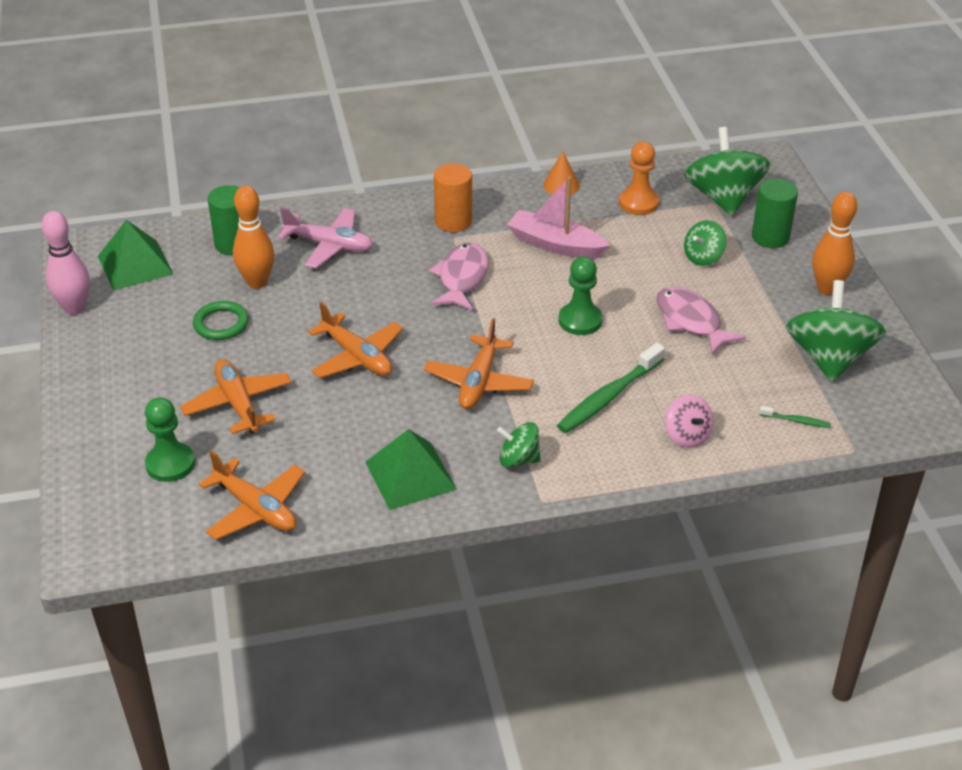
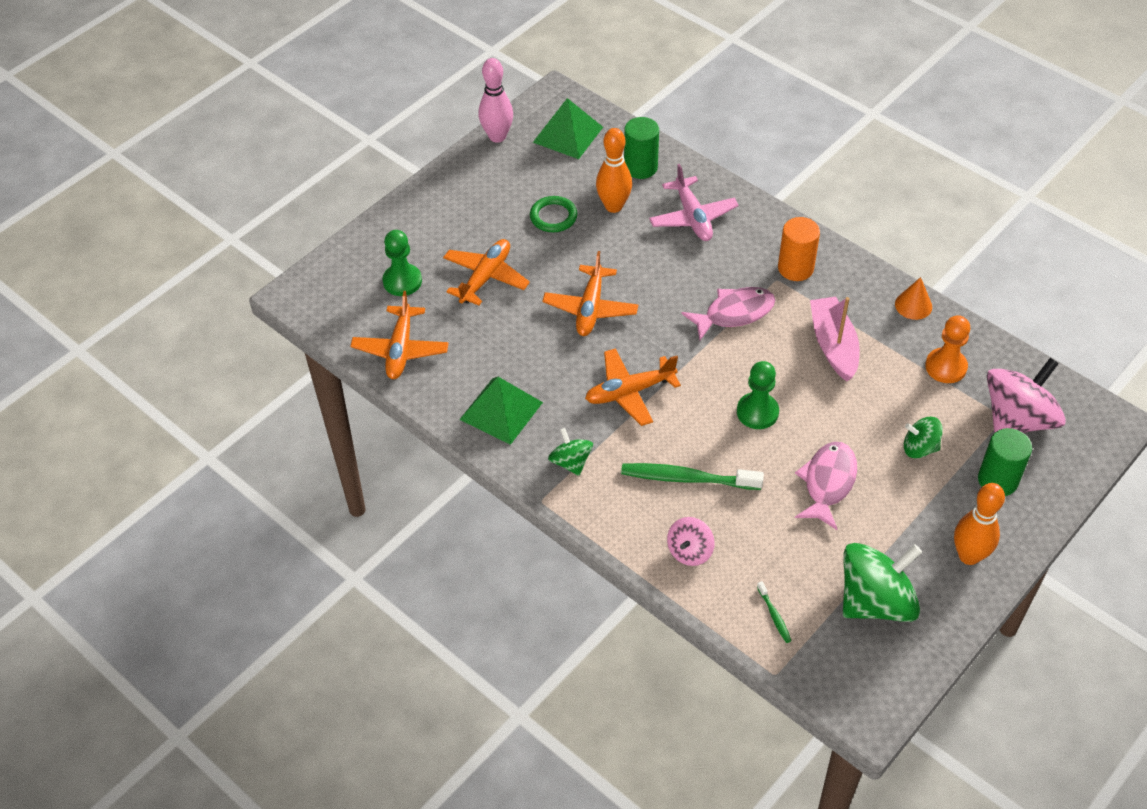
camera: 55 degrees right, 10 degrees up
(723, 198) = (1017, 419): green spinning top -> pink spinning top

